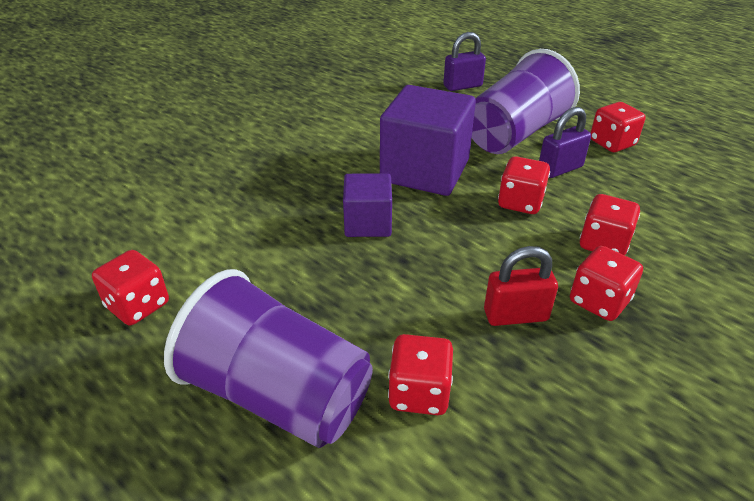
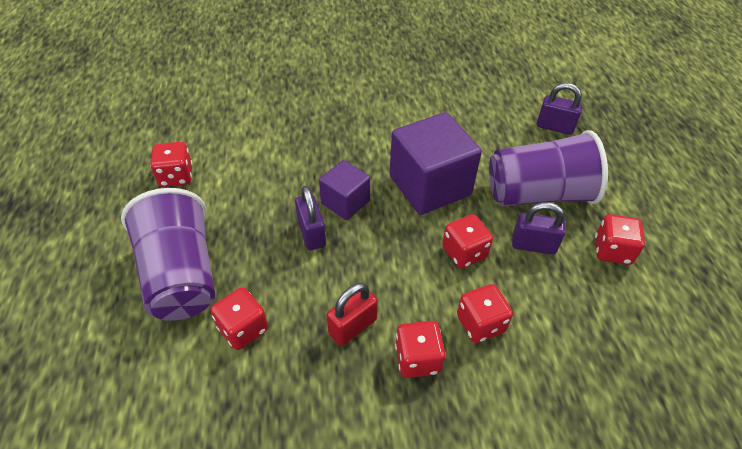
camera: 40 degrees right, 10 degrees up
(371, 266) = (311, 233): none -> purple padlock
(515, 315) = (352, 327): red padlock -> red padlock turned 75 degrees counterclockwise

